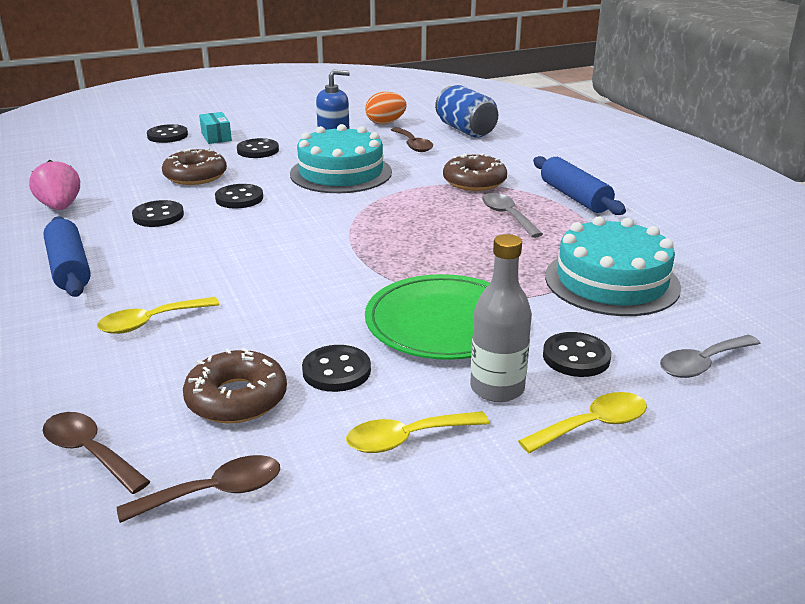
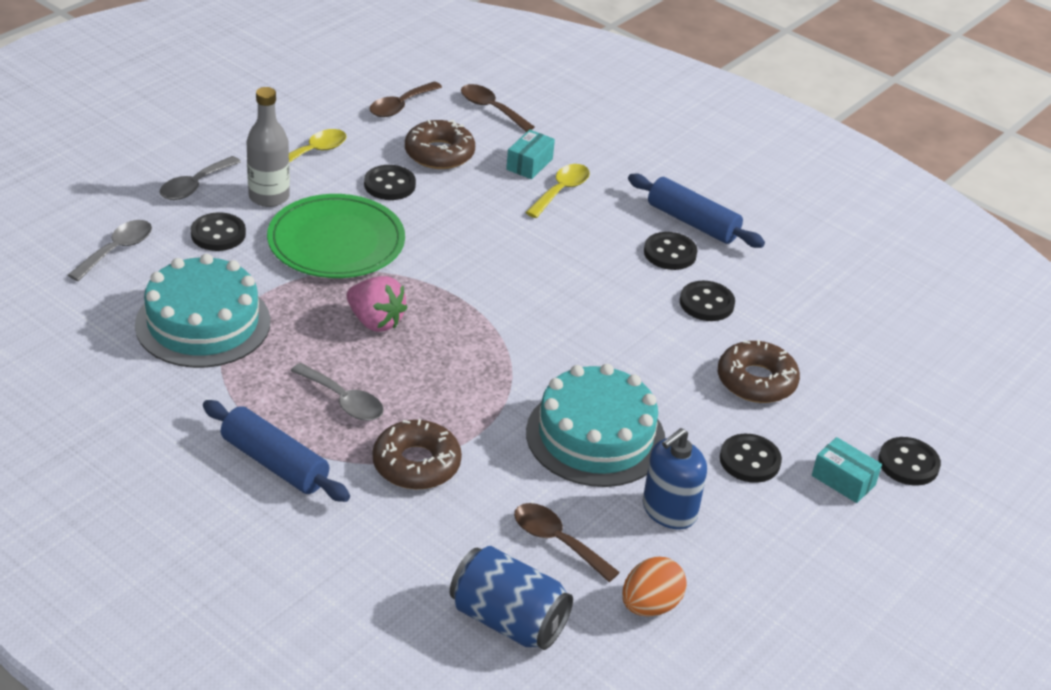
camera: 150 degrees right, 10 degrees up
(60, 207) = (817, 291): pink strawberry -> pink strawberry (375, 321)
(89, 452) = (491, 109): brown spoon -> brown spoon turned 150 degrees counterclockwise
(144, 359) = (529, 164): none -> turquoise box
(239, 198) = (660, 352): black button -> black button (670, 253)
(592, 425) = (195, 186): yellow spoon -> grey spoon

